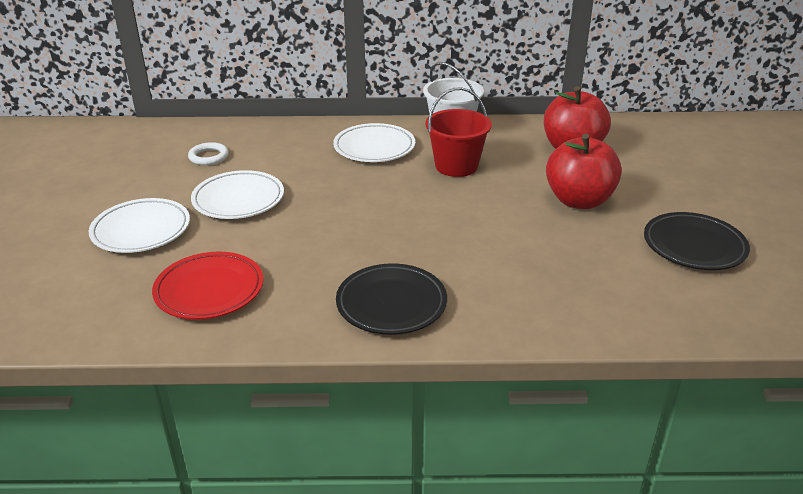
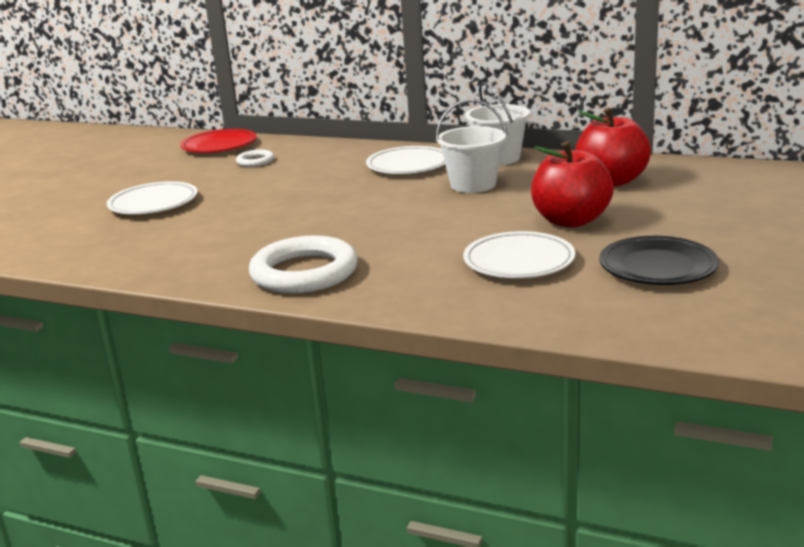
camera: 25 degrees right, 10 degrees down
(209, 290) = (166, 246): red plate -> red plate (219, 146)
(238, 199) = (250, 191): white plate -> white plate (519, 261)
(391, 304) = (304, 272): black plate -> white ring
(456, 166) = (473, 185): red bucket -> white bucket

